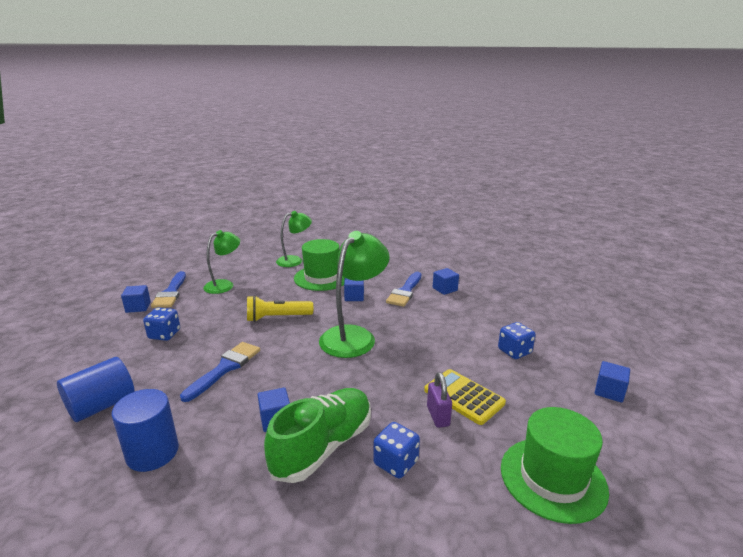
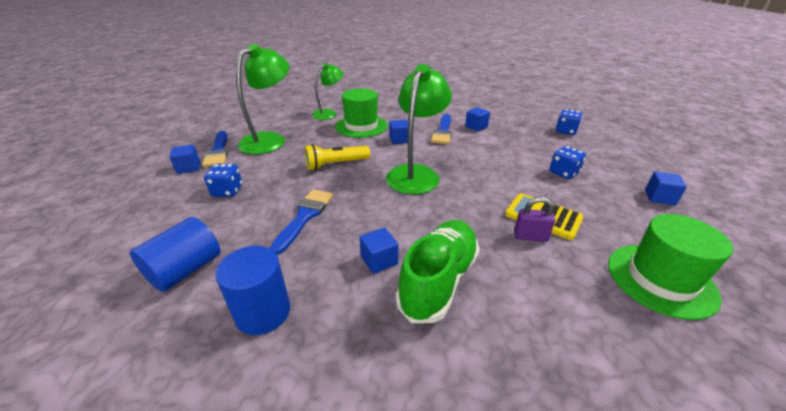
camera: 10 degrees left, 10 degrees up
(224, 285) = (270, 140): green lamp -> green lamp, size x1.59
(395, 463) = (515, 286): blue dice -> blue dice (565, 131)
(438, 416) = (530, 237): purple padlock -> purple padlock turned 60 degrees counterclockwise

